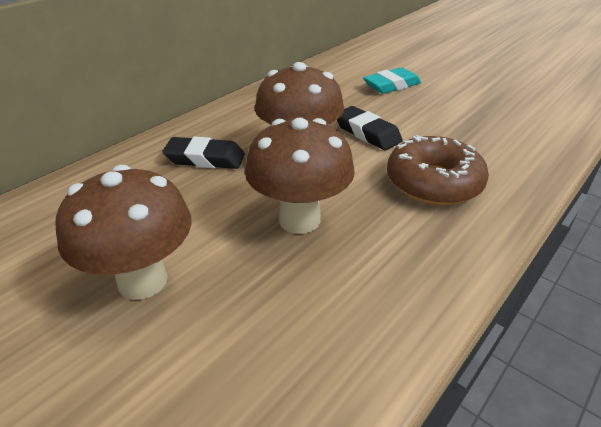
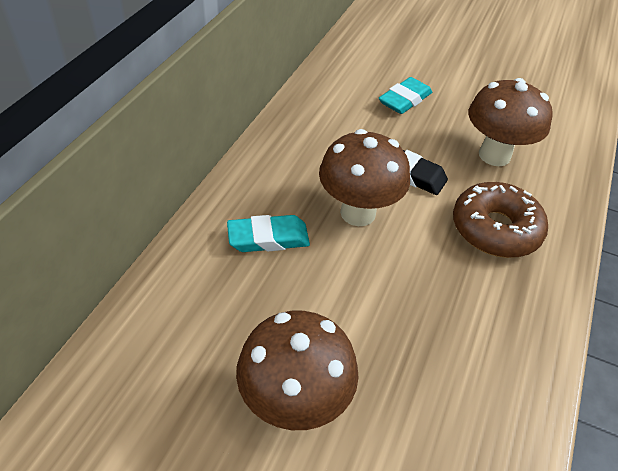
camera: 20 degrees left, 10 degrees up
(205, 159) = (268, 238): black eraser -> turquoise eraser
(299, 219) = (399, 298): brown mushroom -> brown mushroom (494, 155)

